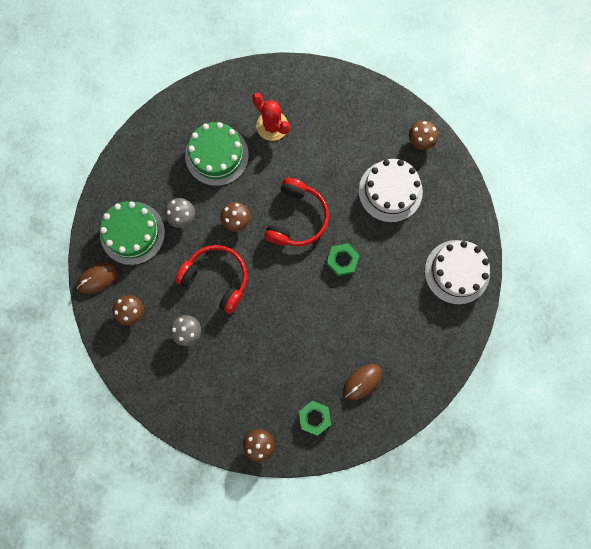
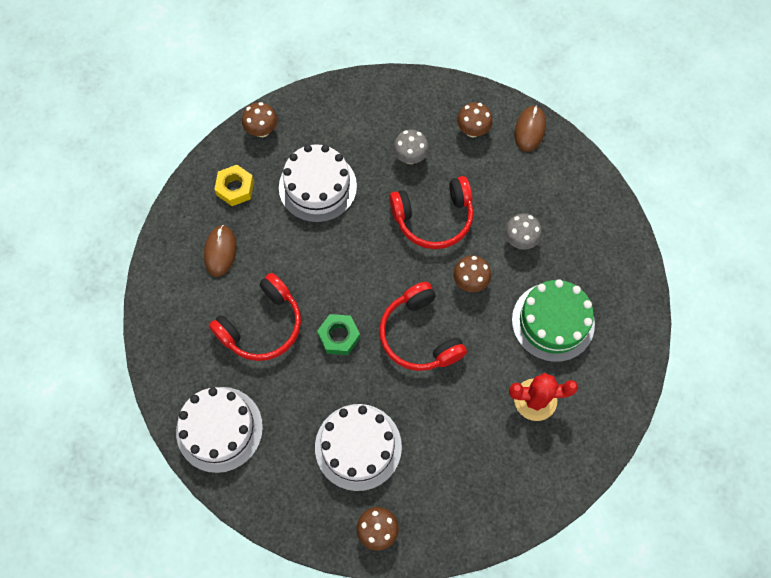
camera: 135 degrees right, 10 degrees down
(132, 233) = (545, 188): green cake -> none
(263, 368) = (317, 187): none -> white cake
(314, 417) = (235, 188): green nut -> yellow nut
(379, 309) = (262, 326): none -> red headphones

